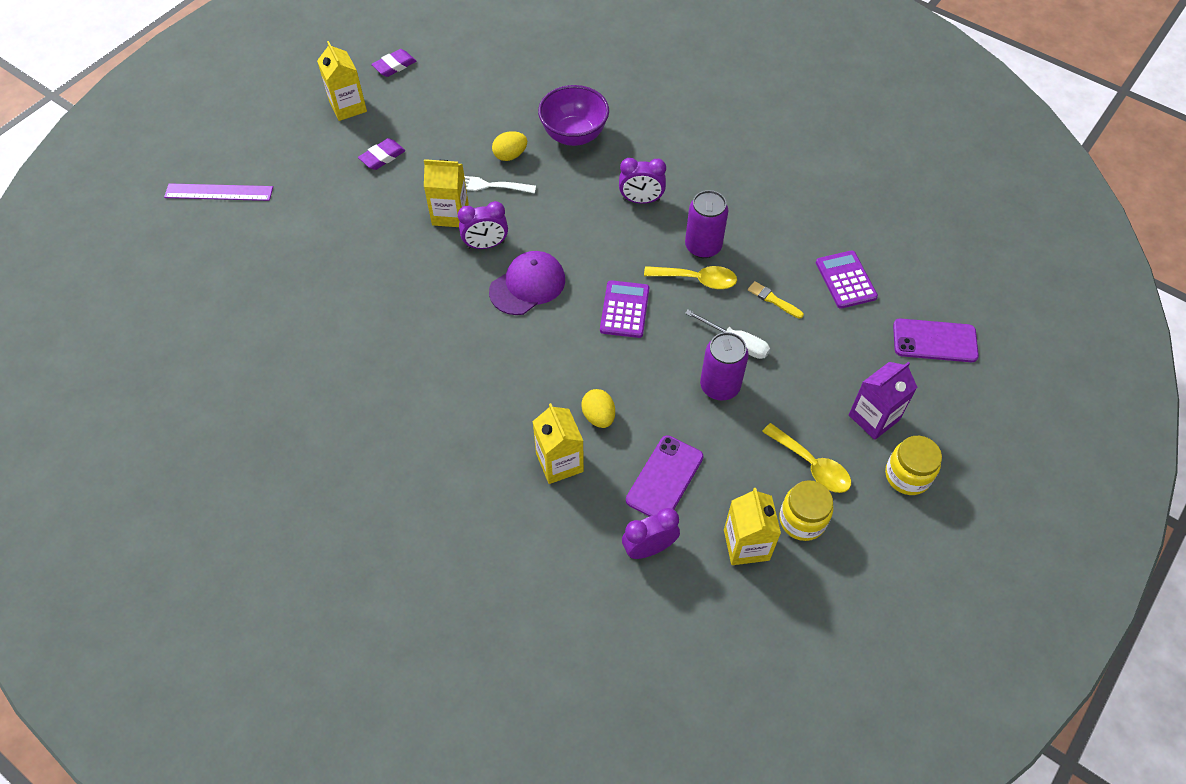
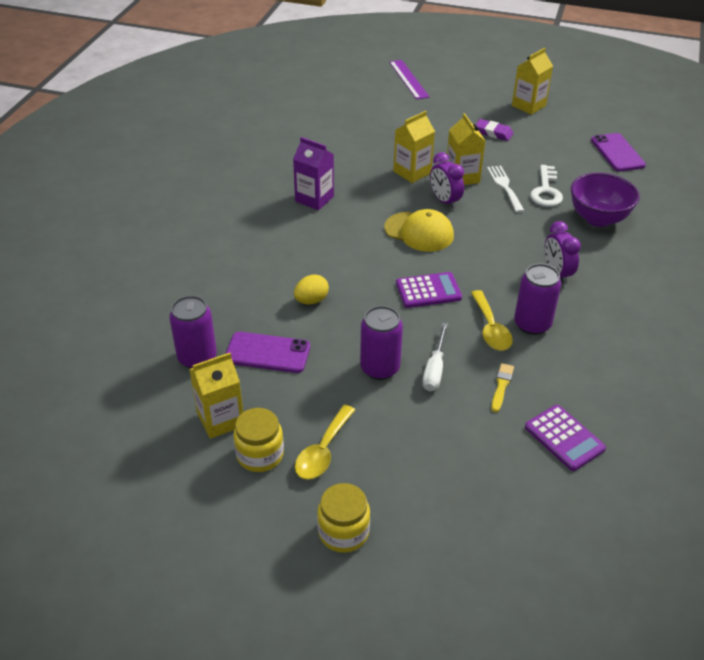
camera: 70 degrees right, 15 degrees down
(394, 66) = (588, 114): purple eraser -> none
(510, 155) = (546, 191): yellow egg -> white key
(527, 285) = (419, 232): purple cap -> yellow cap
(559, 462) = (258, 289): yellow carton -> yellow carton (412, 172)
(649, 548) = (197, 358): purple clock -> purple can
(846, 280) = (564, 438): purple calculator -> purple calculator turned 90 degrees clockwise
(873, 417) = (401, 491): purple carton -> purple carton (314, 199)
(934, 341) = (531, 531): purple phone -> purple phone (617, 153)

